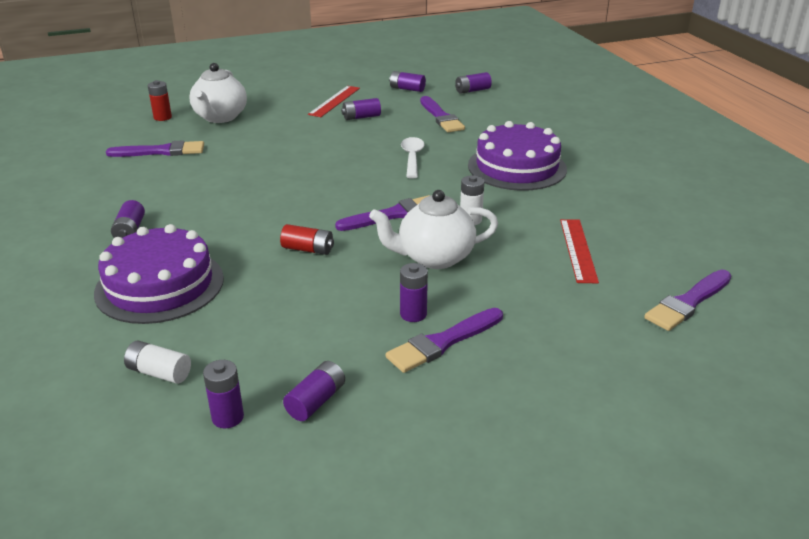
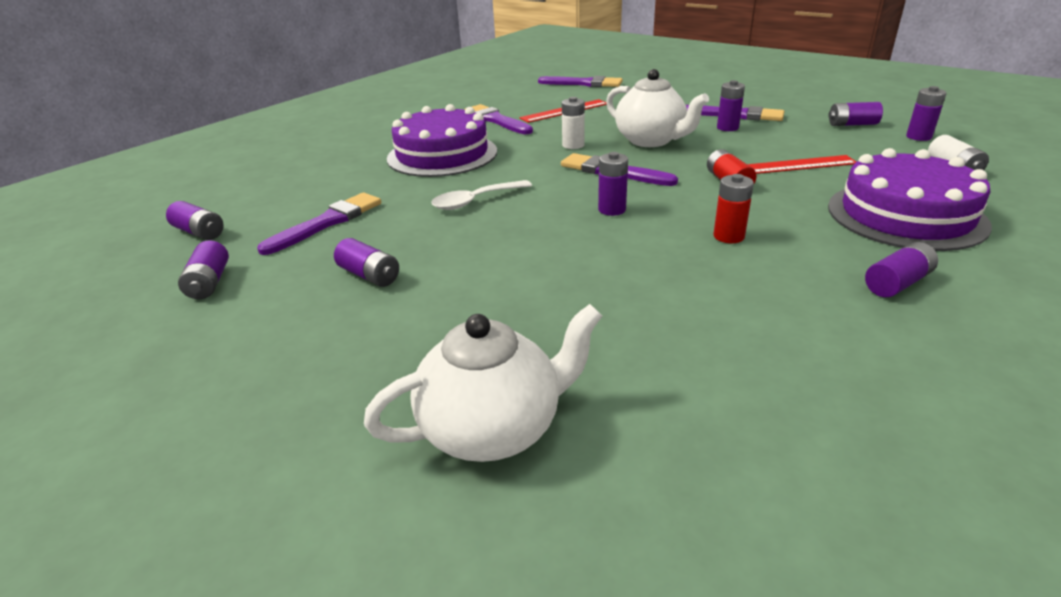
camera: 120 degrees left, 0 degrees up
(161, 151) = (711, 407): purple brush -> purple brush (496, 120)
(162, 117) = (578, 534): red battery -> red battery (728, 236)
(334, 101) = (308, 328): red ruler -> red ruler (794, 165)
(335, 192) = (612, 210): none -> purple battery

